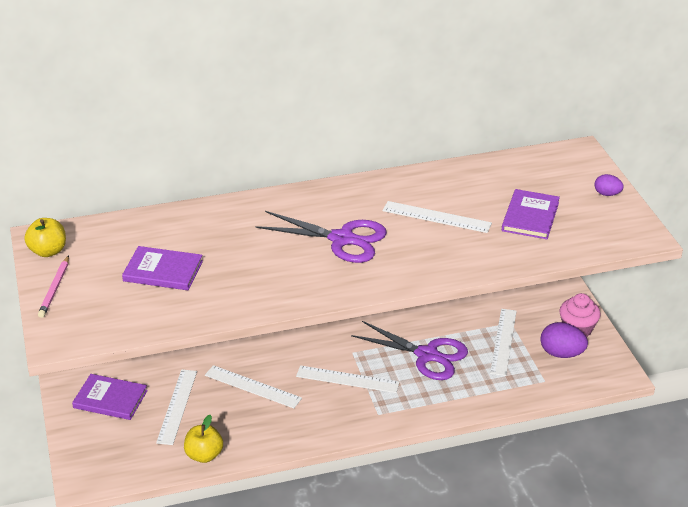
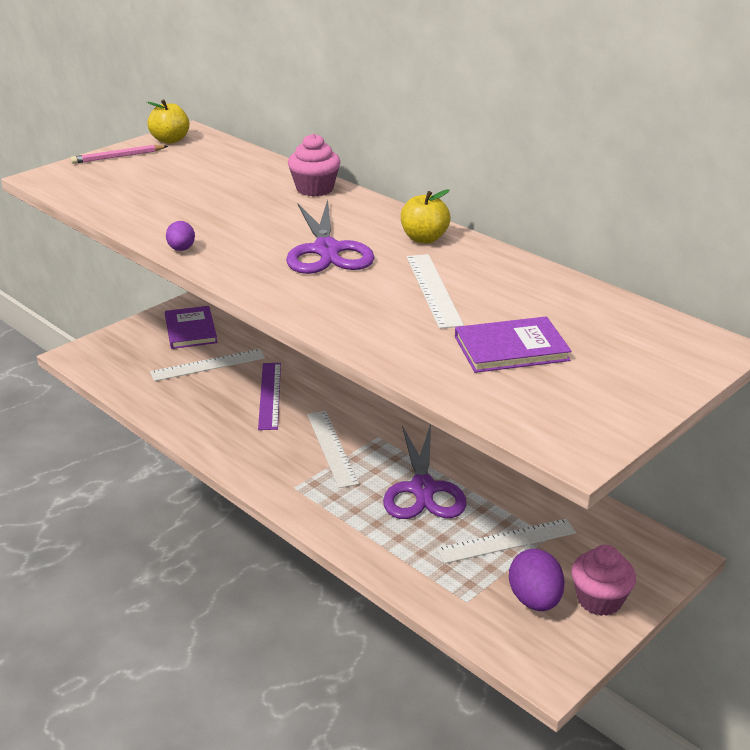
camera: 60 degrees right, 5 degrees down
(163, 271) = (184, 187): purple book -> none
(204, 455) = (152, 402): yellow apple -> yellow apple (424, 238)
(232, 211) = (314, 189): none -> pink cupcake
(252, 387) = (269, 395): white ruler -> purple ruler
(607, 194) = (642, 393): purple egg -> purple egg (181, 249)

